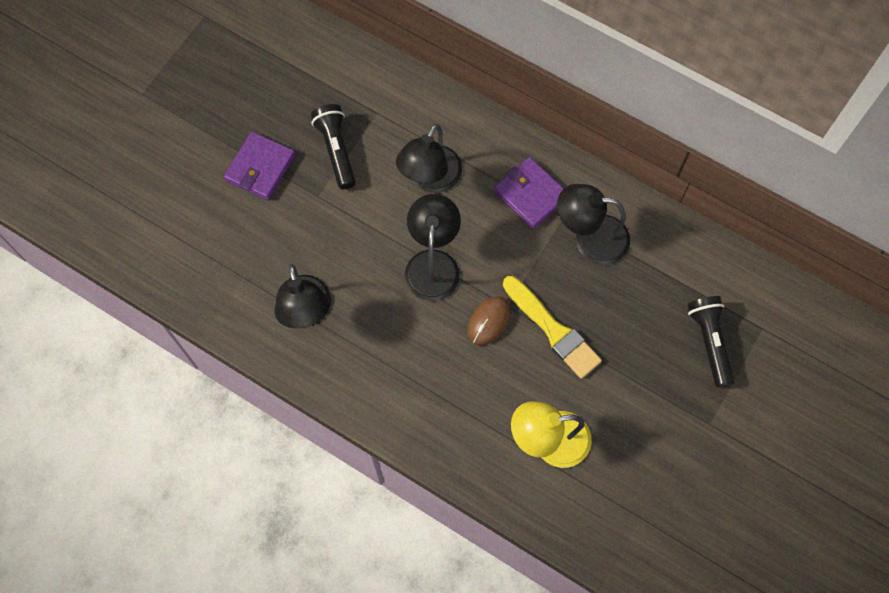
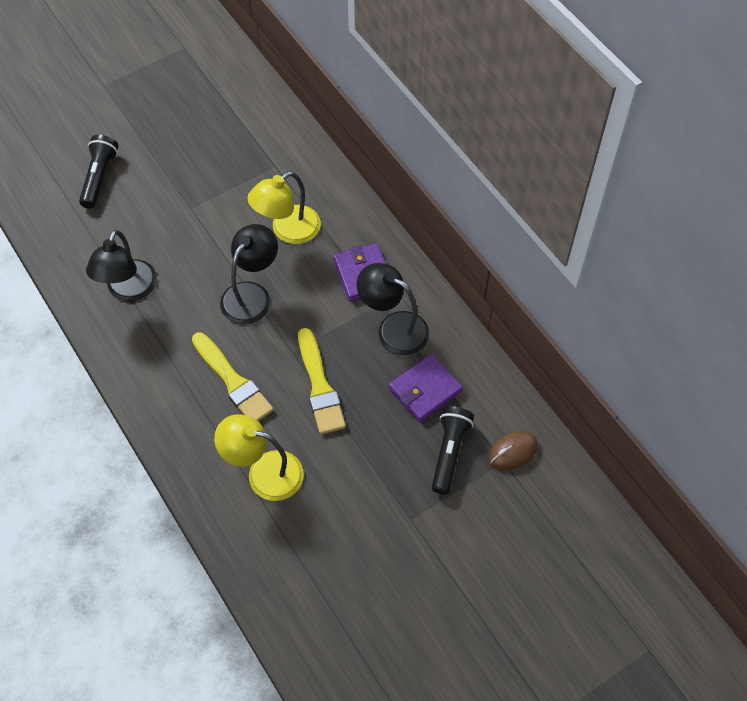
camera: 25 degrees right, 10 degrees down
(260, 168) = (159, 170): purple wallet -> purple wallet (425, 390)
(336, 150) = (226, 180): black flashlight -> black flashlight (99, 177)
(430, 179) = (287, 230): black lamp -> yellow lamp
(466, 362) = (233, 381): none -> yellow brush
(489, 321) = (270, 357): brown mouse -> brown mouse (512, 451)

